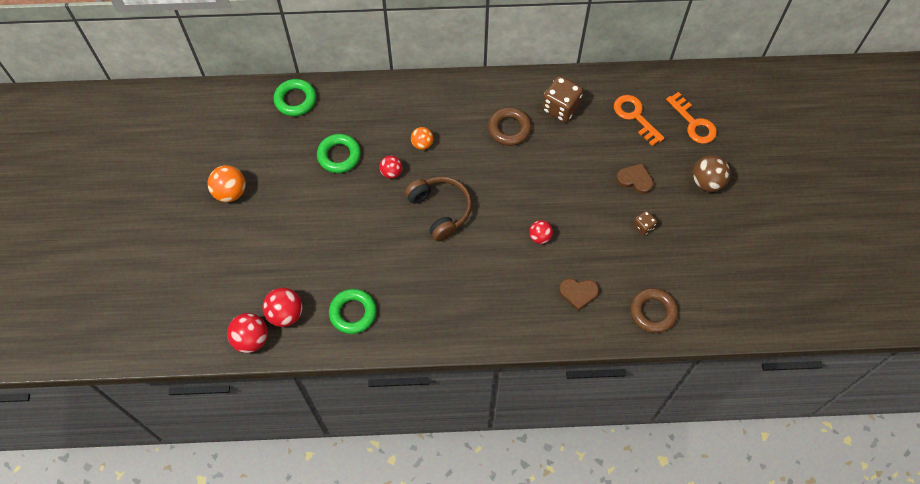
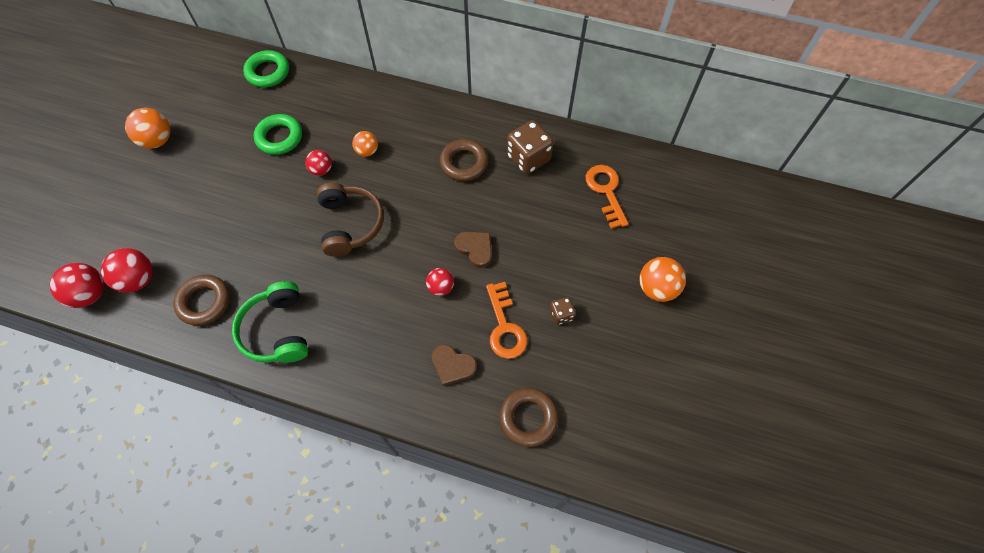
camera: 20 degrees right, 0 degrees up
(353, 313) = (204, 302): green ring -> brown ring
(426, 314) = (277, 330): none -> green headphones
(635, 180) = (575, 259): brown heart -> brown heart (475, 249)
(693, 123) = (669, 218): orange key -> orange key (504, 326)
(706, 182) = (657, 288): brown ball -> orange ball

